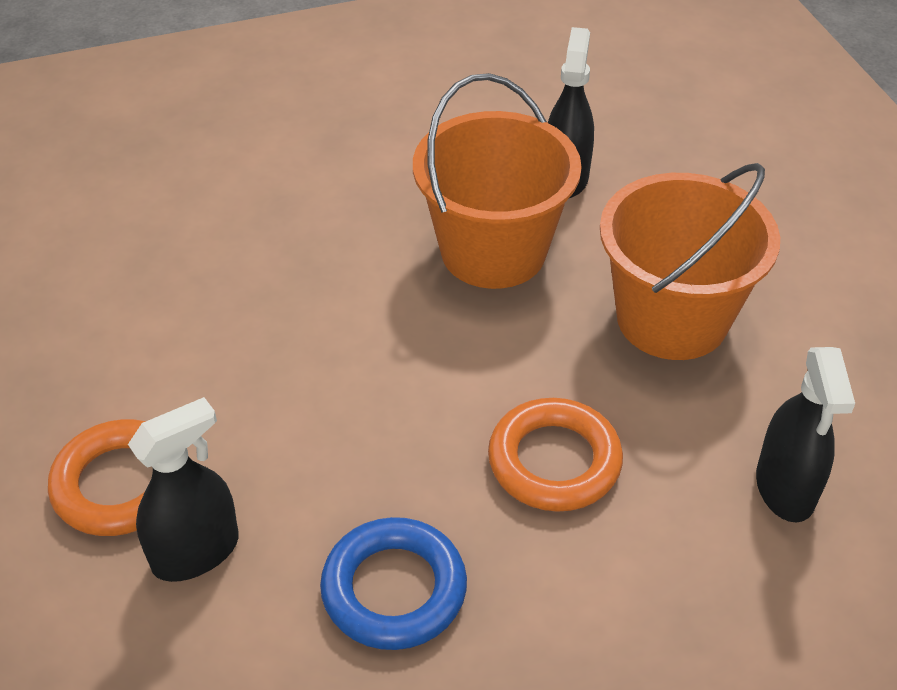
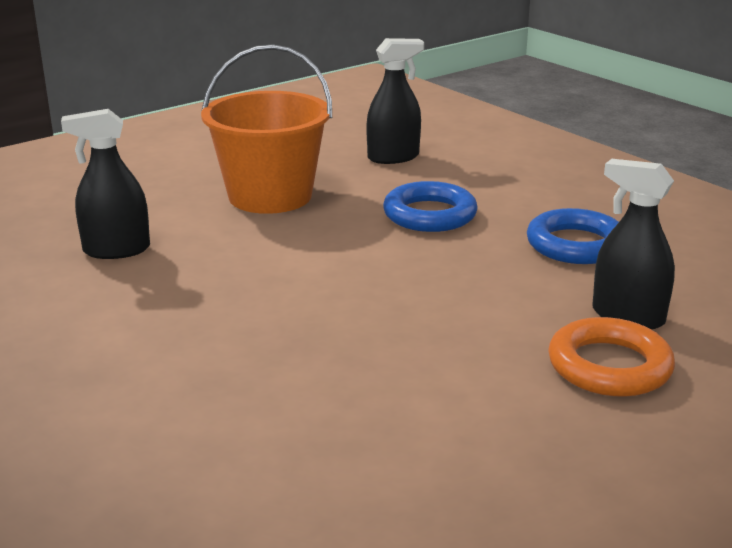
camera: 110 degrees left, 20 degrees down
(493, 251) = (229, 264): orange bucket -> none
(554, 461) = (429, 215): orange ring -> blue ring

